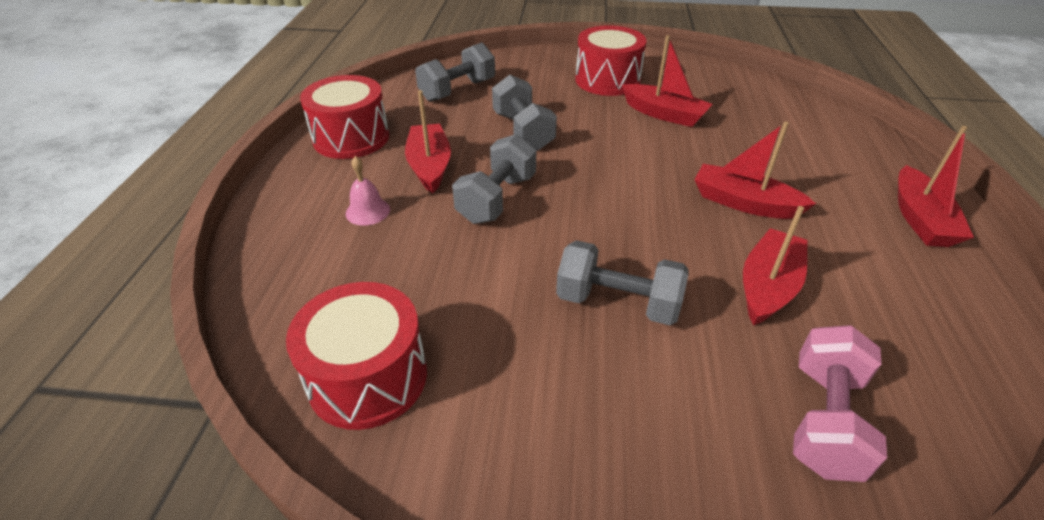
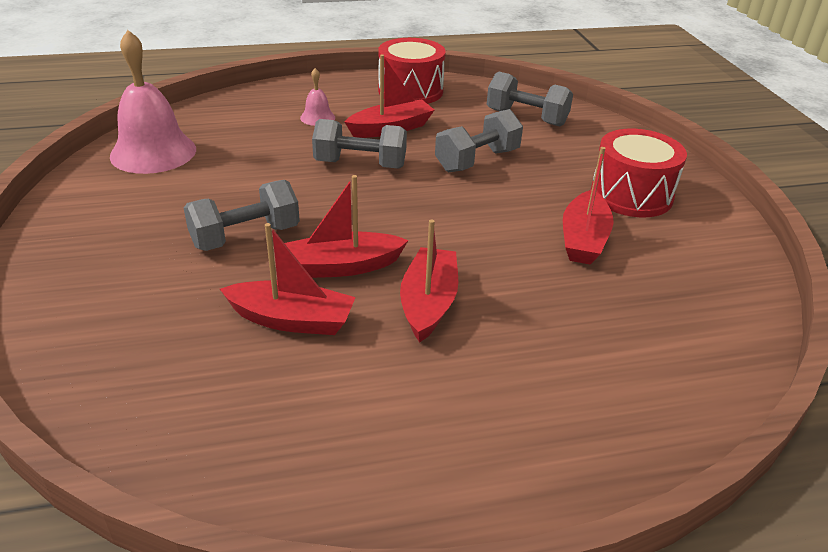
camera: 70 degrees right, 5 degrees down
(368, 377) = (153, 152): red drum -> pink bell
(617, 303) = (245, 237): grey dumbbell -> grey dumbbell turned 60 degrees clockwise
(824, 419) = (129, 350): pink dumbbell -> none
(920, 219) = (473, 457): red boat -> red boat (342, 266)

